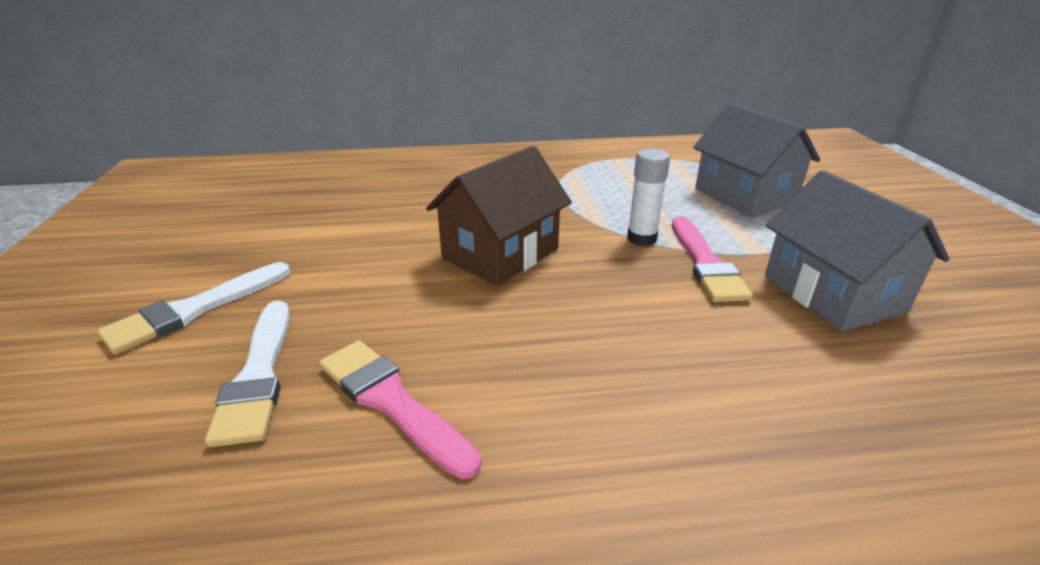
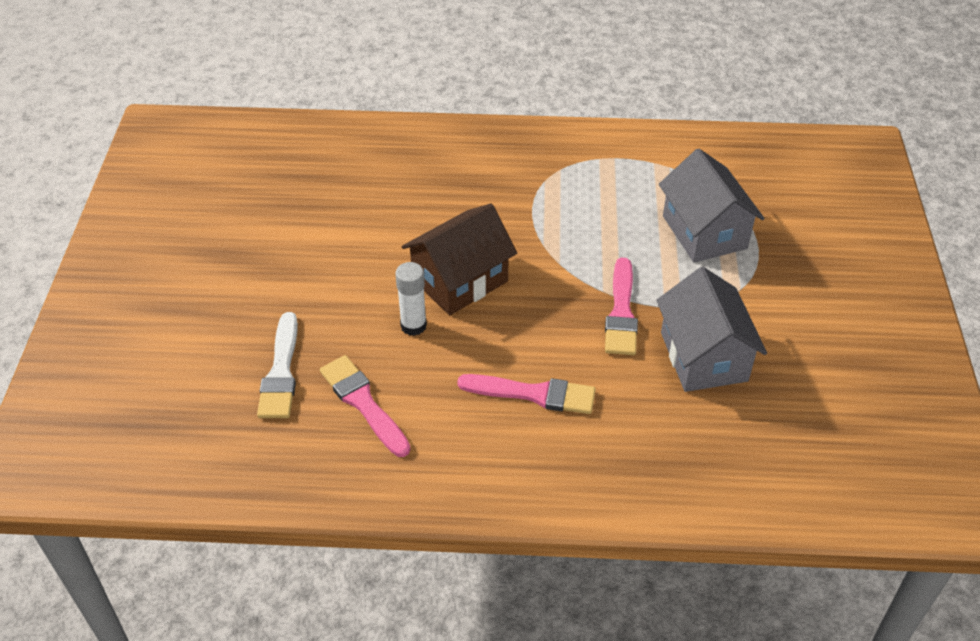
camera: 10 degrees right, 15 degrees up
(194, 310) = (231, 310): white brush -> none
(641, 238) = (582, 277): white glue stick -> white glue stick (413, 326)
(645, 358) = (534, 394): none -> pink brush

